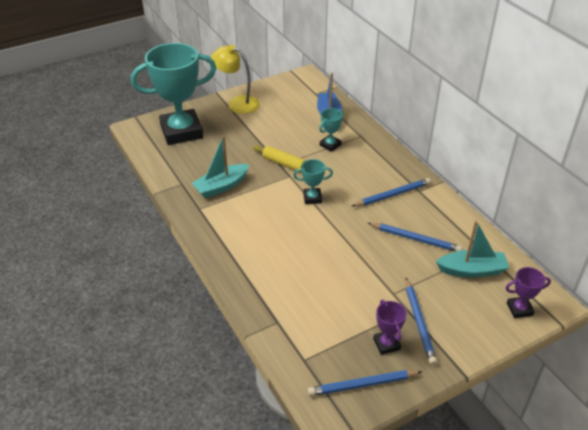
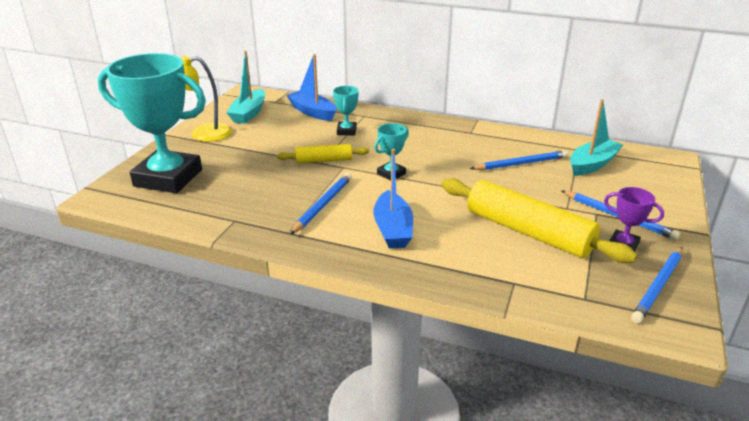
camera: 40 degrees left, 10 degrees down
(181, 131) = (168, 178): turquoise trophy -> turquoise trophy turned 75 degrees clockwise
(221, 186) = (285, 203): turquoise boat -> turquoise boat (249, 113)
(258, 241) = (393, 229): none -> blue boat
(338, 294) = (528, 232): none -> yellow rolling pin
(392, 195) = (455, 143): blue pencil -> blue pencil (323, 205)
(519, 309) = (661, 172): purple trophy -> none

